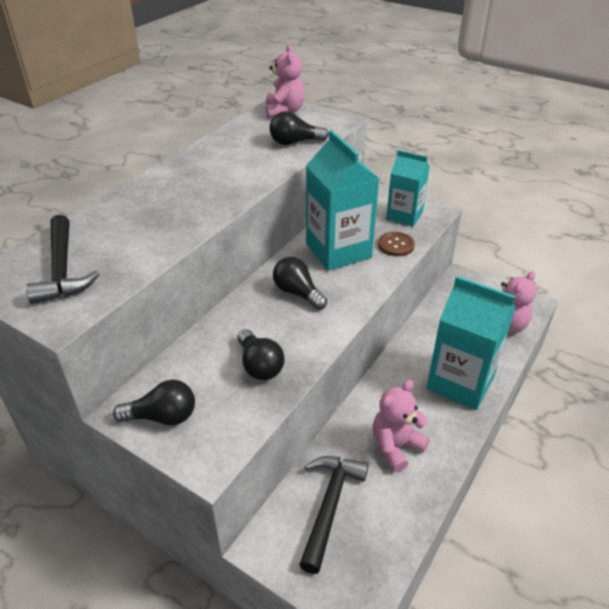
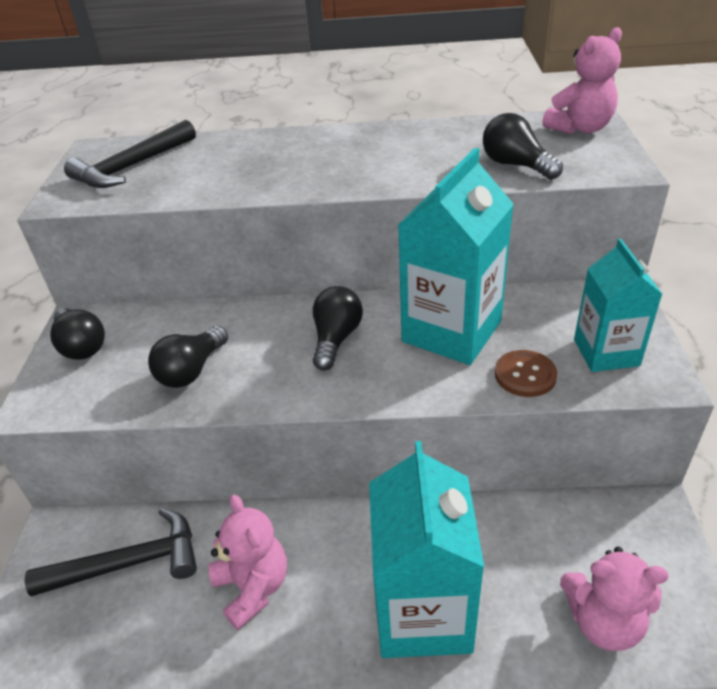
camera: 60 degrees right, 0 degrees up
(396, 446) = (253, 587): pink teddy bear -> pink teddy bear turned 45 degrees clockwise

